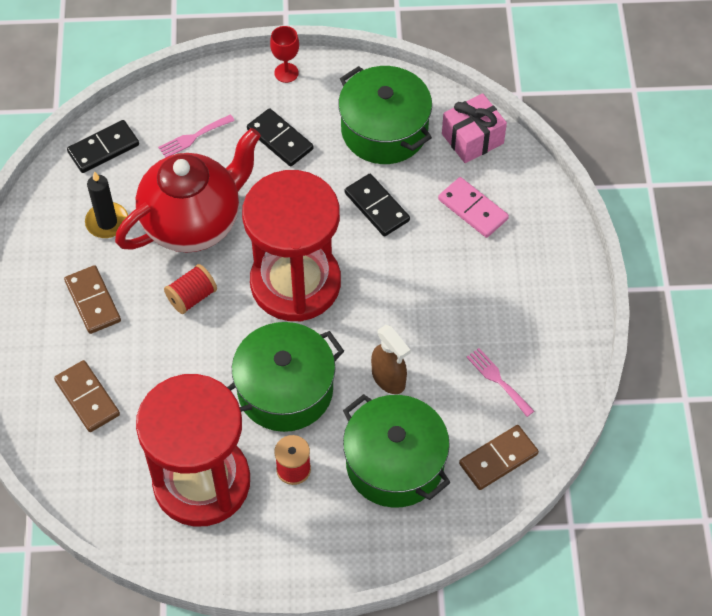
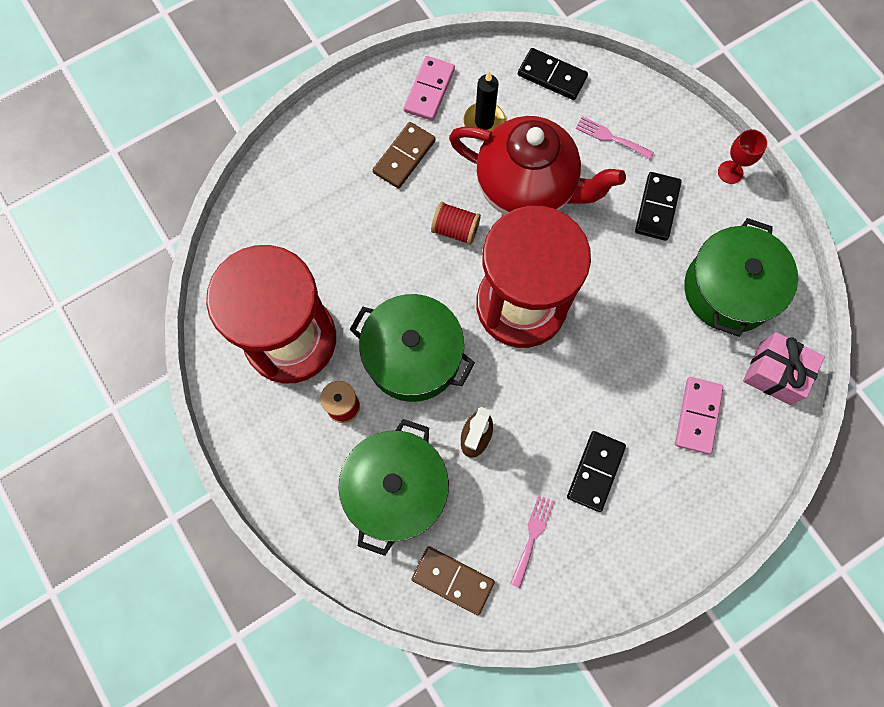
camera: 60 degrees right, 15 degrees up
(43, 248) = (429, 90): none -> pink domino
(87, 397) = (316, 206): brown domino -> none
(376, 207) = (643, 329): black domino -> black domino (595, 471)

